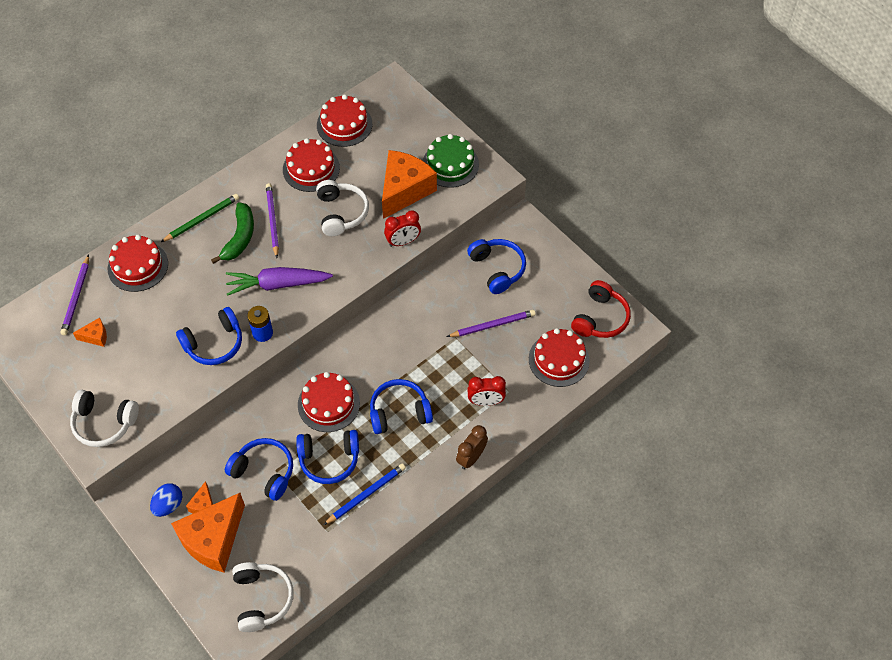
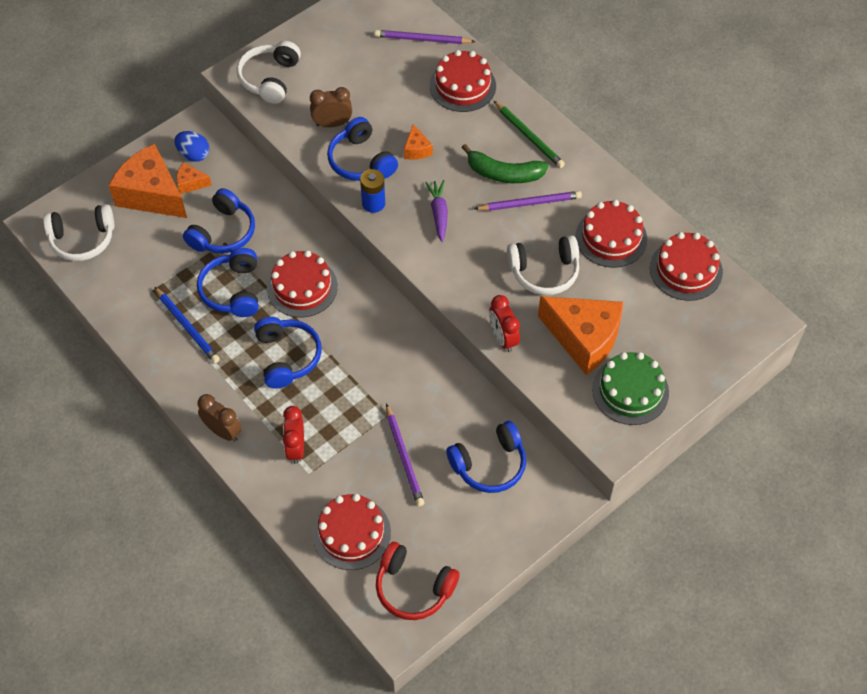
camera: 90 degrees right, 0 degrees up
(95, 336) = (373, 60): orange cheese -> orange cheese (417, 149)
(168, 368) = (332, 124): none -> brown clock
(277, 284) = (439, 213): purple carrot -> purple carrot, size x0.61

